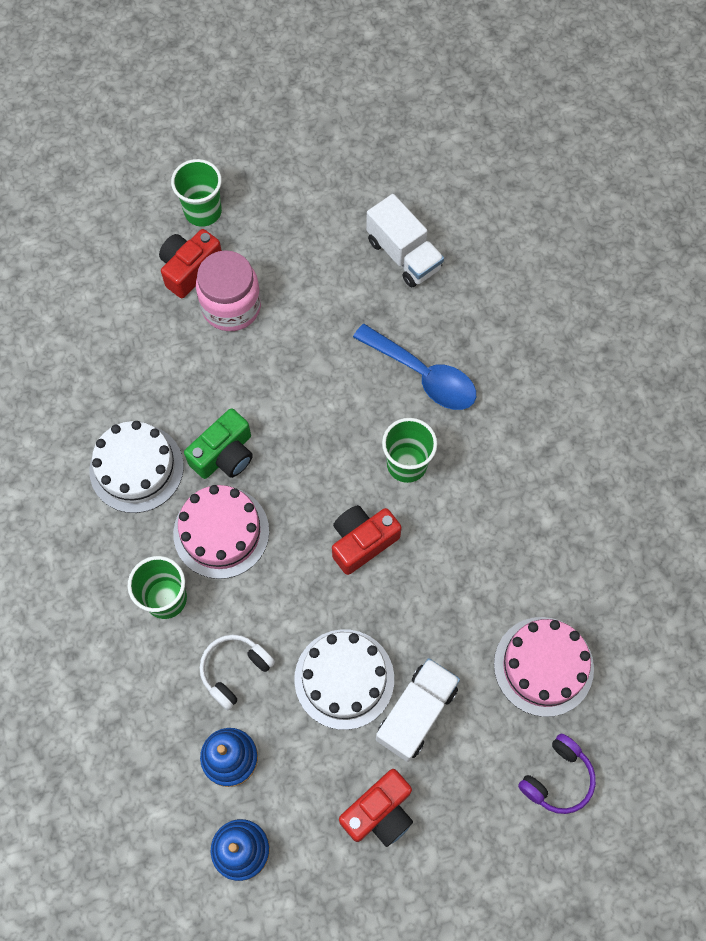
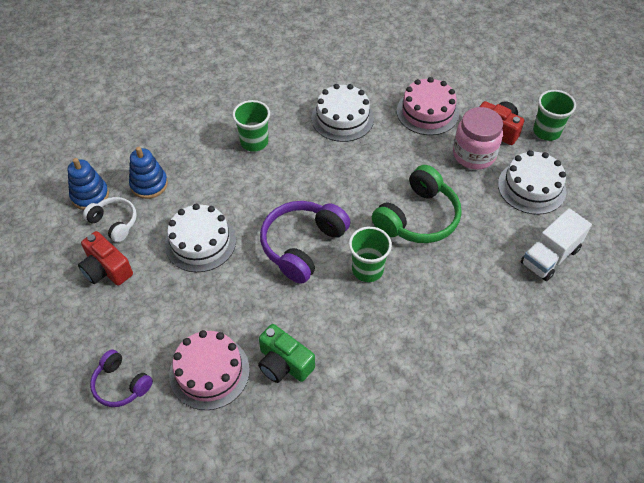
camera: 85 degrees right, 15 degrees down
(221, 532) = (302, 165): pink cake -> pink cake (427, 112)
(224, 454) = (359, 162): green camera -> green camera (284, 363)
(235, 670) = (206, 181): white headphones -> white headphones (114, 223)
(296, 250) = (531, 187): none -> white cake
(330, 392) = (418, 218): none -> green headphones
(362, 542) = (302, 245): red camera -> purple headphones
(416, 713) = (175, 287): white truck -> none
(423, 375) = (445, 276): blue spoon -> none

